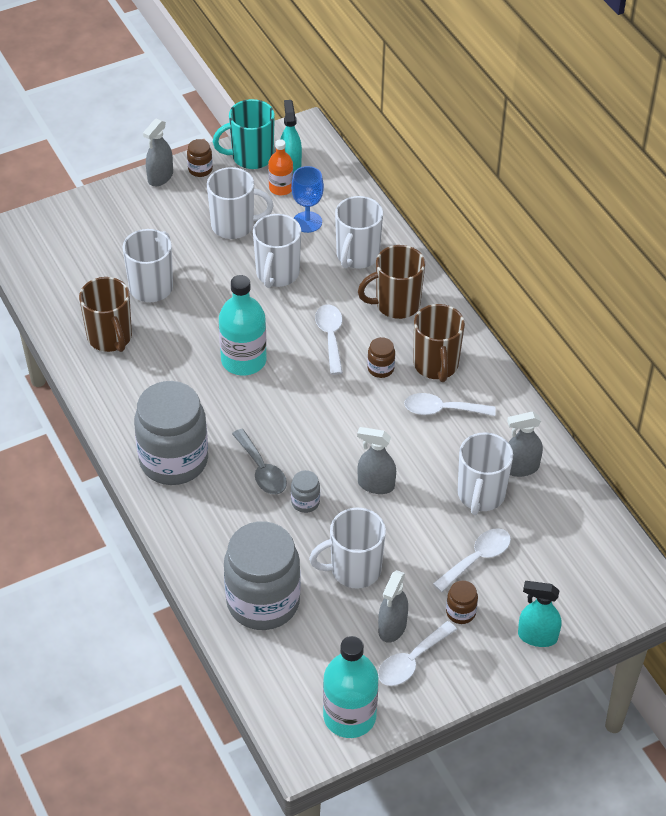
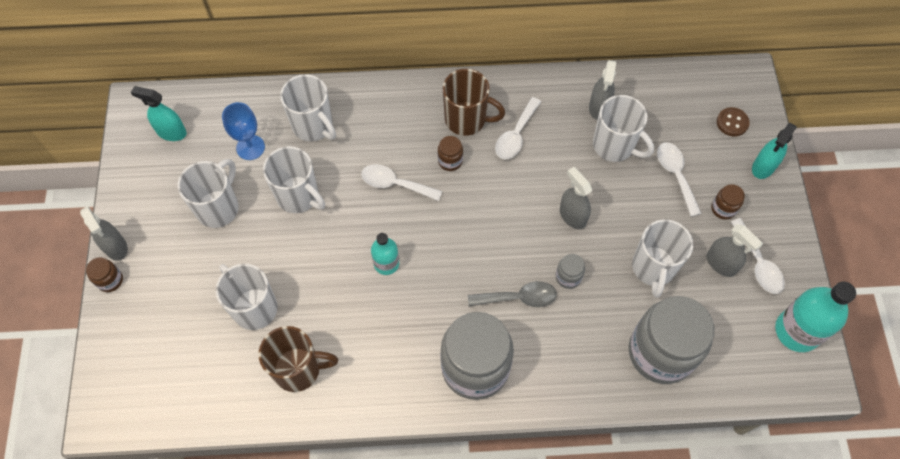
camera: 65 degrees left, 15 degrees up
(200, 169) = (128, 208): brown jar -> brown jar (110, 280)
(243, 360) = (386, 263): turquoise bottle -> turquoise bottle, size x0.58
(251, 157) = (140, 160): turquoise mug -> none
(281, 188) = (195, 151): orange bottle -> none
(375, 485) = (572, 216): grey spray bottle -> grey spray bottle turned 105 degrees clockwise
(396, 304) = (385, 120): brown mug -> none
(577, 592) = (732, 122): none -> brown button

